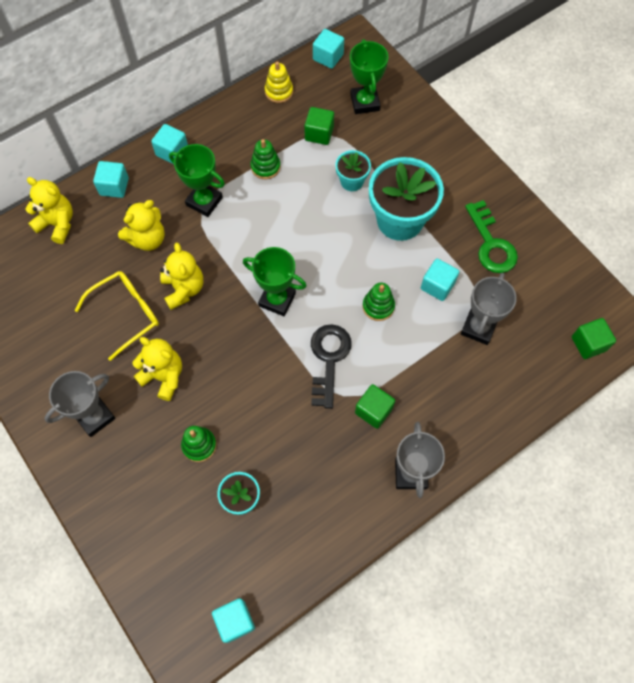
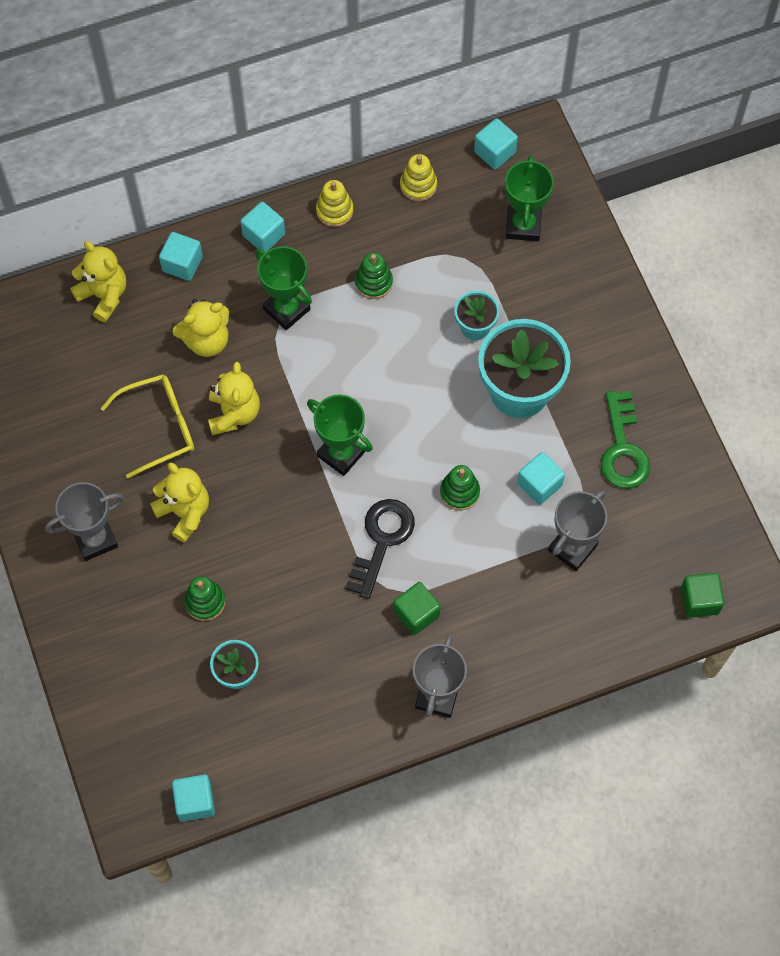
camera: 15 degrees right, 0 degrees up
(221, 123) = (334, 211): none -> yellow stacking toy
(319, 133) = (453, 254): green cube -> none

